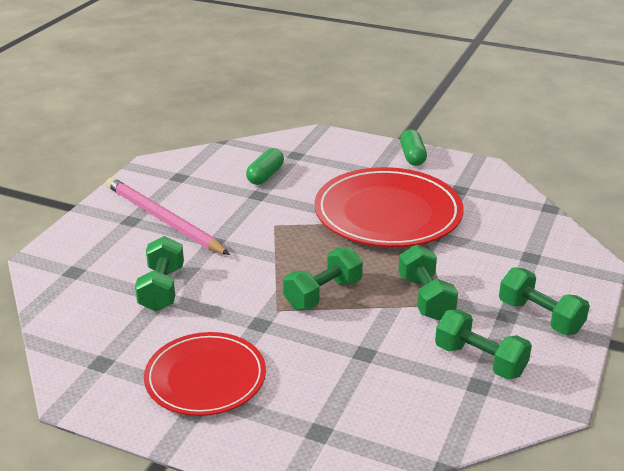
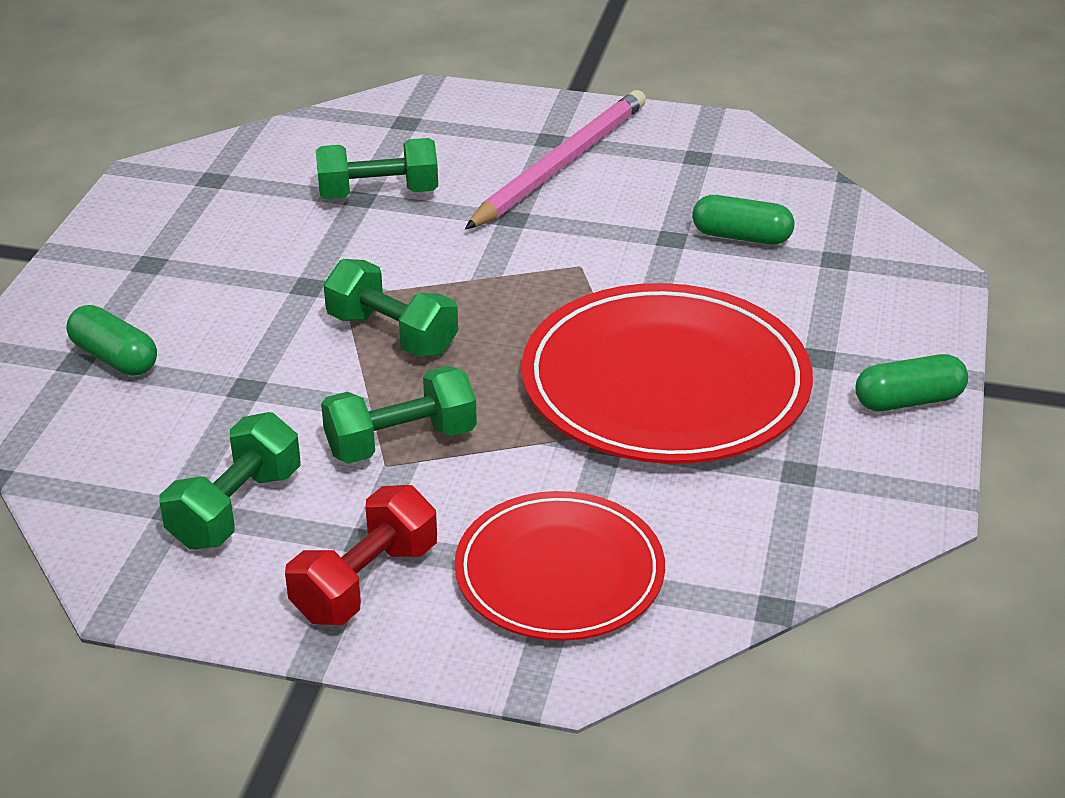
camera: 80 degrees right, 5 degrees up
(205, 377) = (185, 258): red plate -> red plate (559, 572)
(319, 412) = (115, 358): none -> green capsule
(540, 317) = (365, 582): green dumbbell -> red dumbbell

